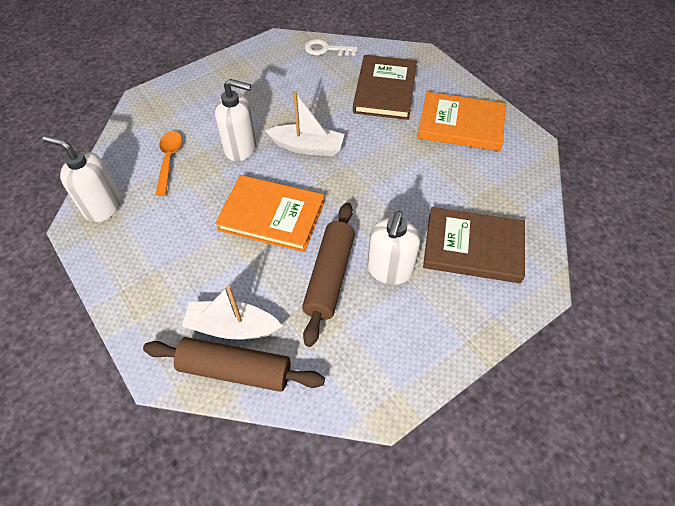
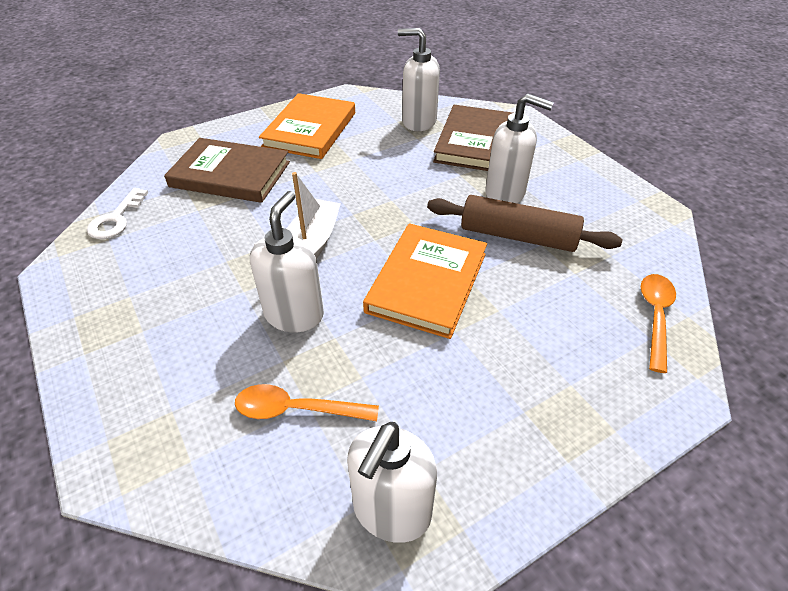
camera: 85 degrees left, 10 degrees down
(232, 327) = (600, 320): white boat -> none
(235, 370) = (655, 317): brown rolling pin -> orange spoon
(499, 200) = (418, 122): none -> white soap dispenser

